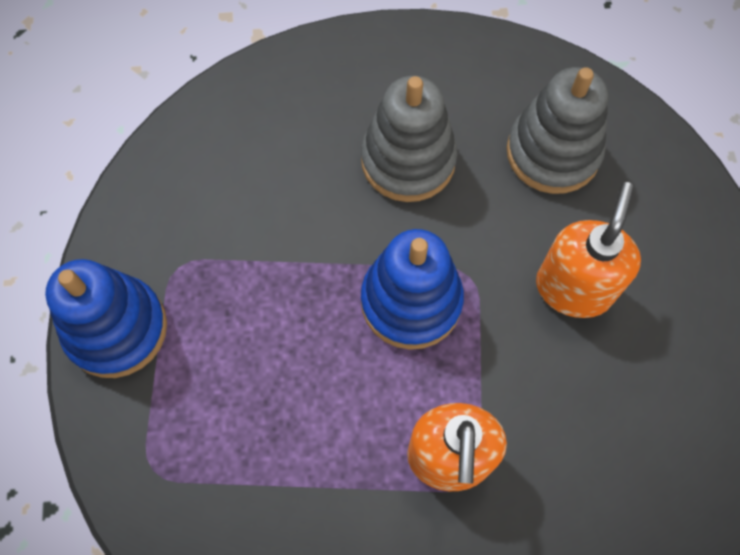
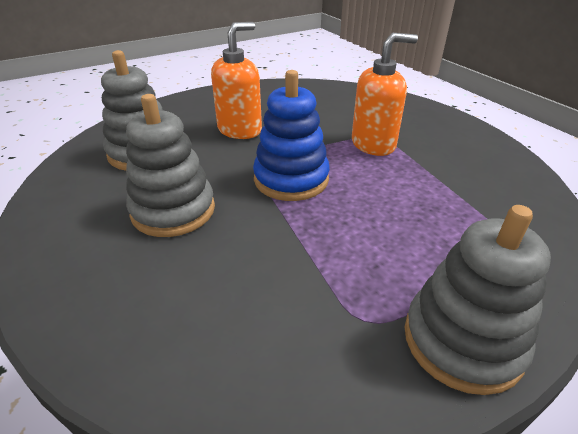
camera: 115 degrees left, 30 degrees down
(116, 329) = (462, 341): blue stacking toy -> grey stacking toy
(573, 288) = (240, 130): orange soap dispenser -> orange soap dispenser turned 135 degrees clockwise

